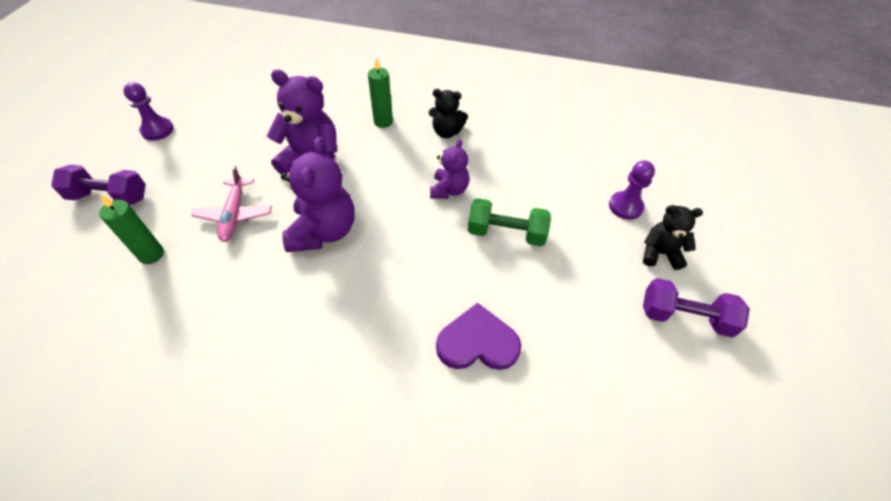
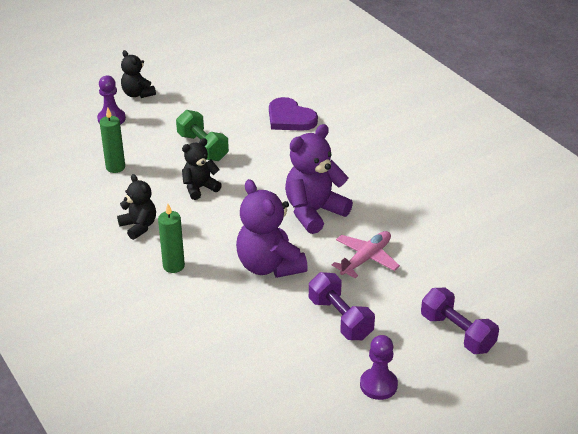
camera: 135 degrees left, 15 degrees down
(151, 254) = (444, 264): green candle -> green candle (115, 167)
(449, 190) = (200, 188): purple teddy bear -> black teddy bear
(685, 317) = (175, 72): purple dumbbell -> purple dumbbell (340, 318)

